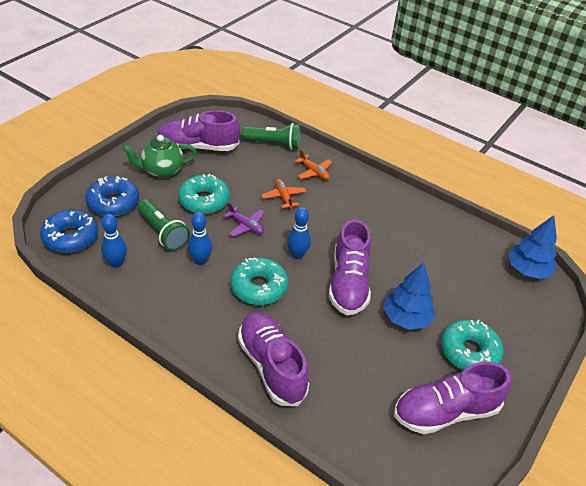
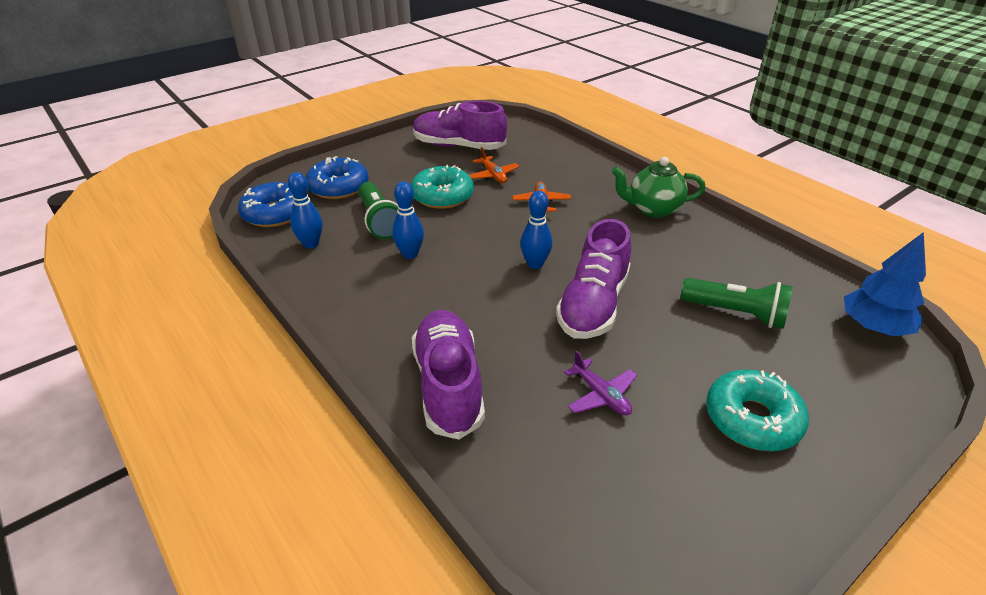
camera: 20 degrees right, 5 degrees down
(162, 171) = (407, 164): green teapot -> green teapot (653, 209)
(246, 226) = (482, 226): purple plane -> purple plane (601, 395)
(259, 287) = (470, 292): turquoise donut -> none
(273, 144) = (550, 151): green flashlight -> green flashlight (736, 313)
(314, 172) = (590, 182): orange plane -> orange plane (493, 175)
(406, 318) = (664, 359): blue tree -> none
(445, 412) = (691, 496): purple shoe -> none

